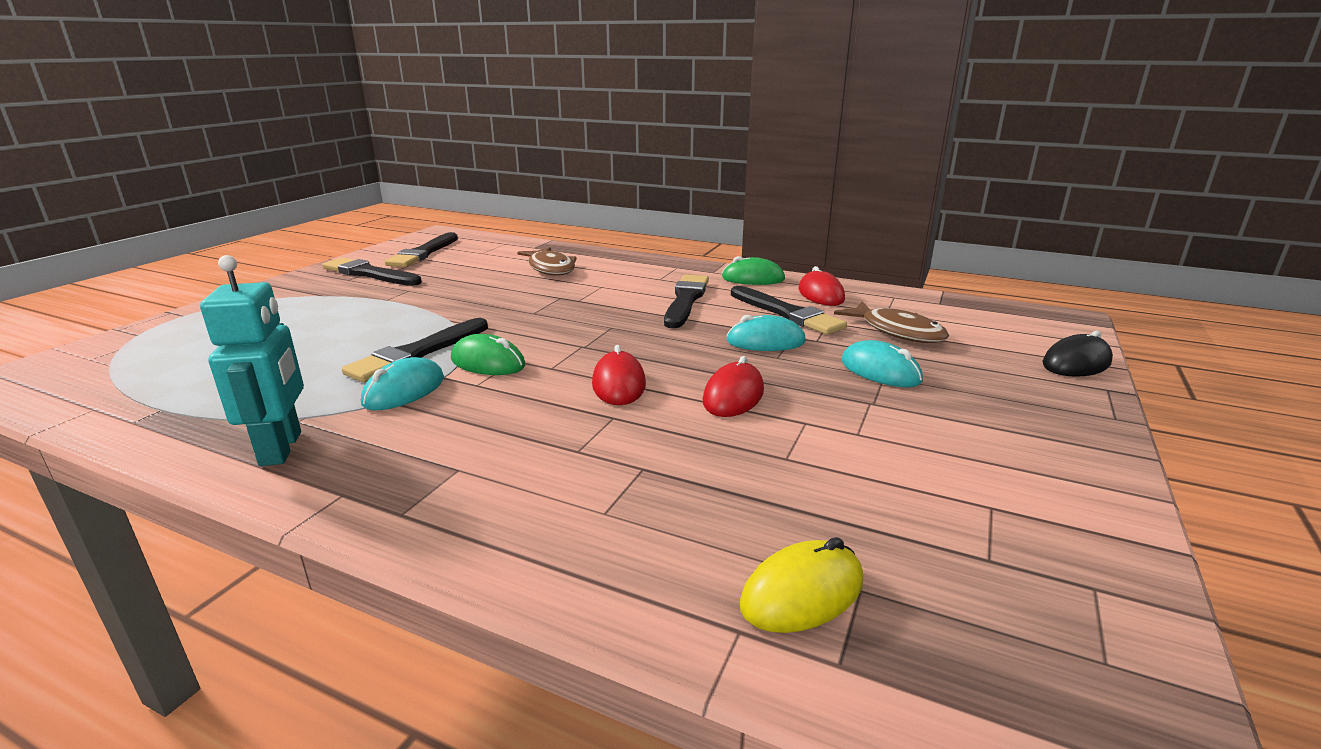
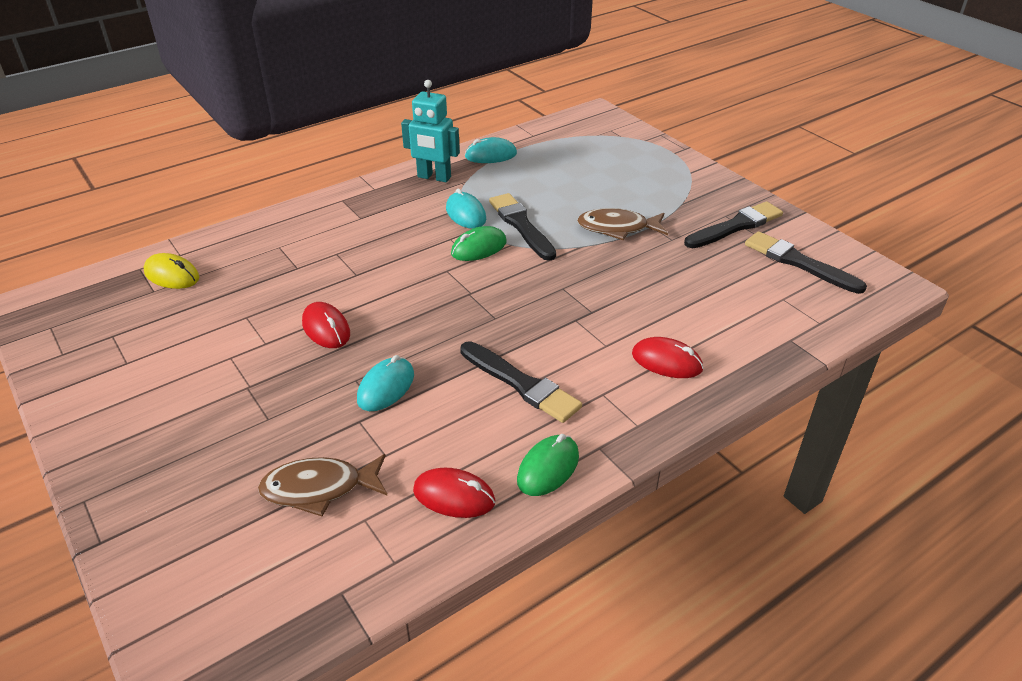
camera: 120 degrees right, 15 degrees up
(550, 268) = (690, 329): brown fish -> brown fish (617, 228)
(619, 384) = (393, 289): red mouse -> red mouse (666, 362)
(786, 313) = (429, 436): black brush -> none
(802, 593) = (172, 275): yellow mouse -> yellow mouse turned 60 degrees counterclockwise
(880, 371) = (275, 421): turquoise mouse -> turquoise mouse (490, 155)
(1076, 363) = (140, 567): black mouse -> none

